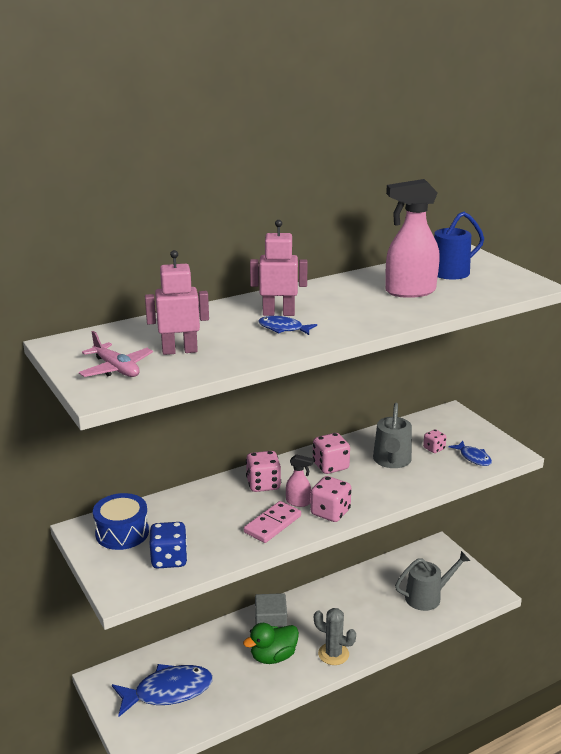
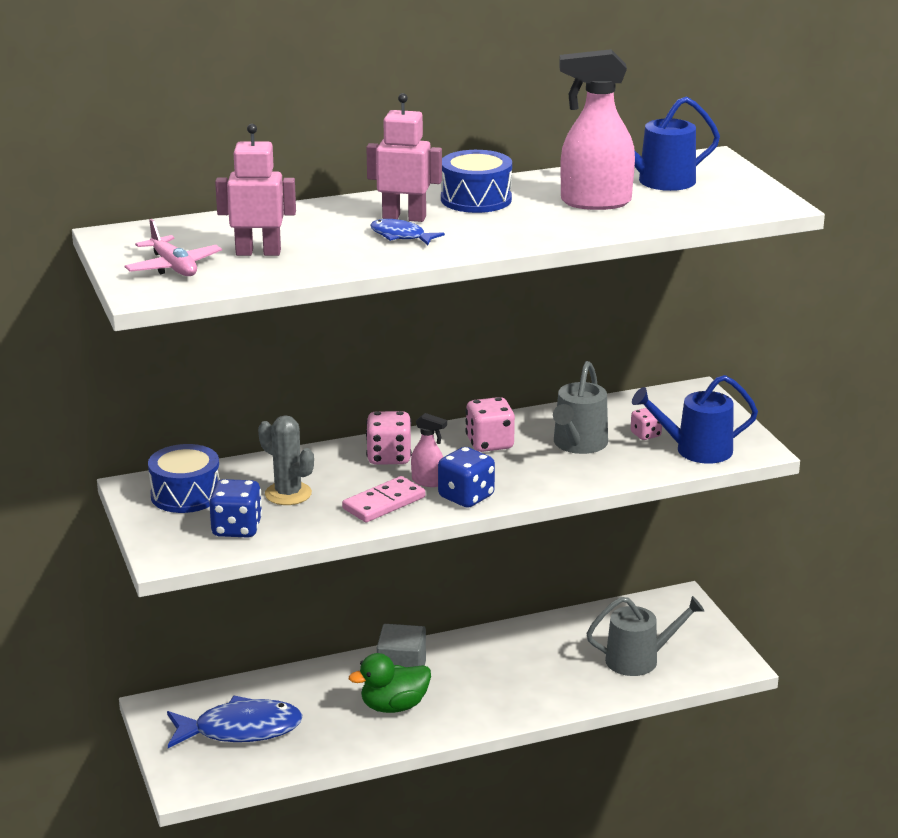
camera: 10 degrees right, 0 degrees up
(323, 295) = (476, 199): none -> blue drum
(330, 512) = (466, 497): pink dice -> blue dice
(333, 654) = (478, 712): grey cactus -> grey cactus (288, 494)
(473, 457) = (696, 450): blue fish -> blue watering can

